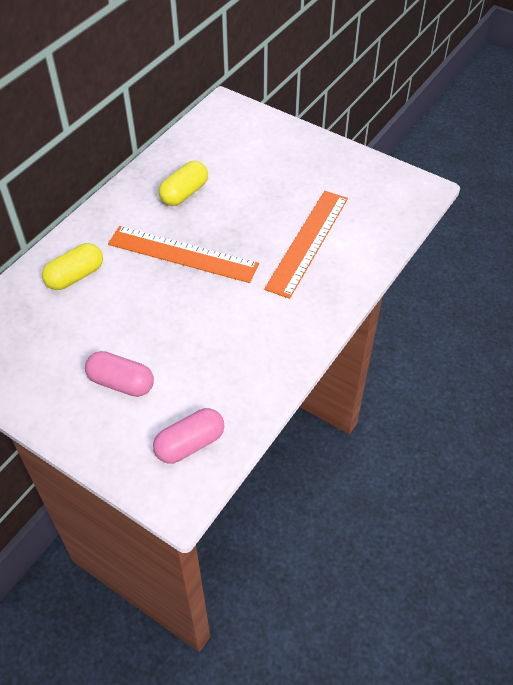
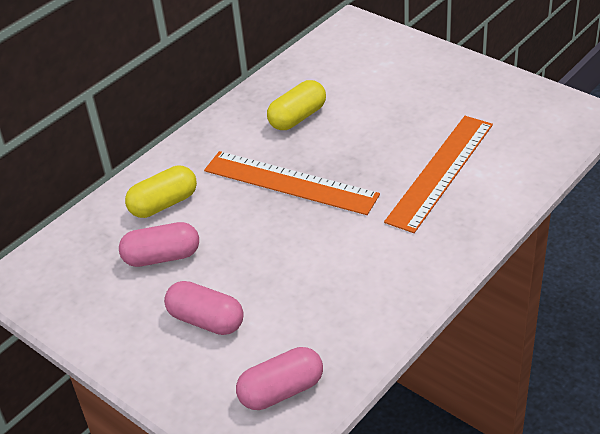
camera: 10 degrees right, 10 degrees down
(78, 325) = (162, 257): none -> pink capsule

